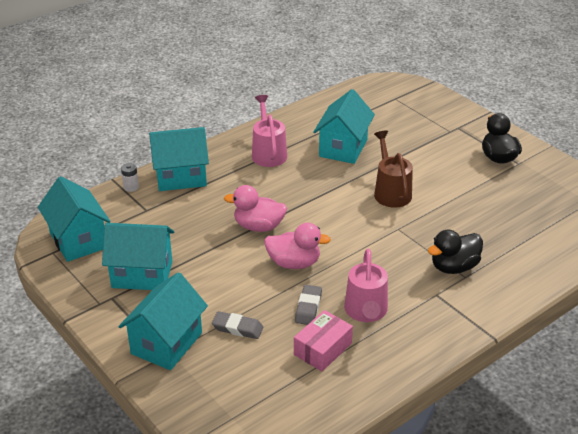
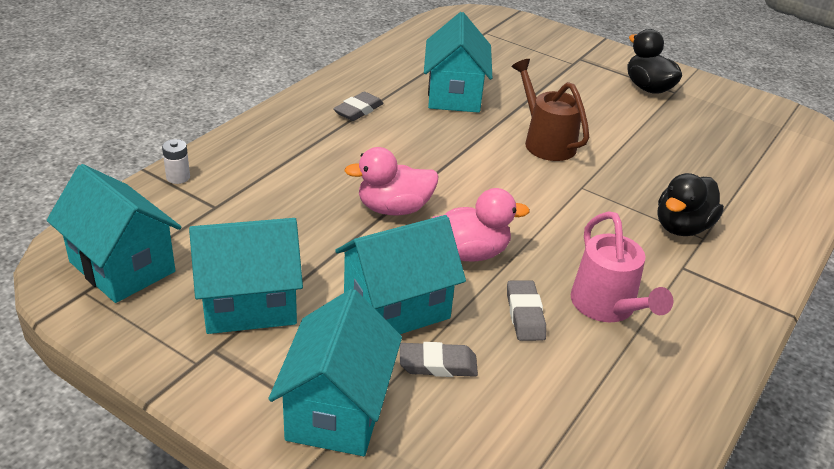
camera: 20 degrees left, 0 degrees up
(181, 177) = (249, 155): turquoise house -> turquoise house (396, 308)
(268, 153) = (358, 110): pink watering can -> grey eraser
(323, 349) = (579, 374): pink box -> none

